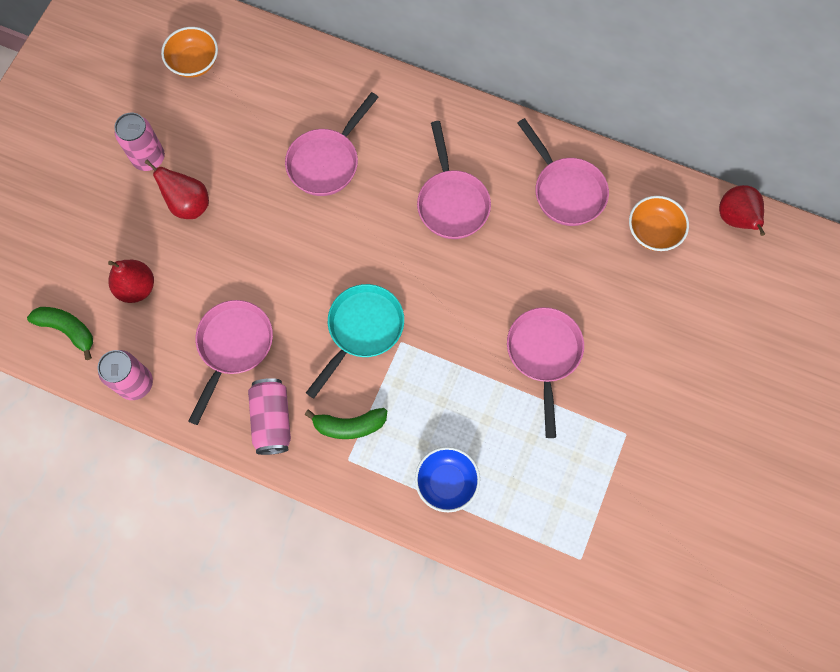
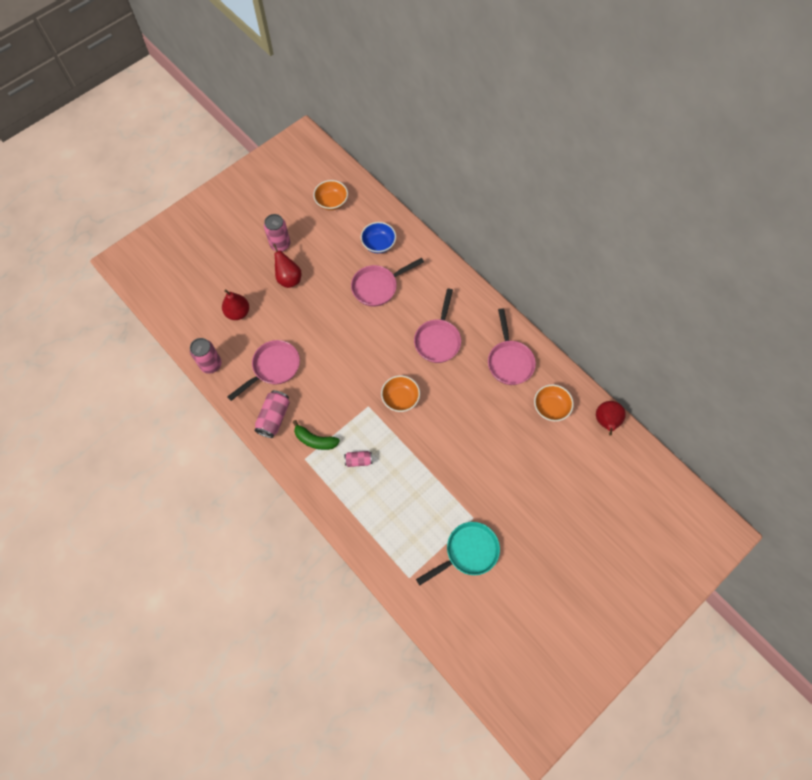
camera: 25 degrees right, 5 degrees down
(68, 330) = (190, 319): green banana -> none
(362, 330) = (349, 390): turquoise pan -> turquoise pan (468, 552)
(427, 427) = (358, 460): none -> pink can
(441, 310) = (400, 398): none -> orange bowl
(446, 482) = (353, 497): blue bowl -> blue bowl (378, 244)
(544, 355) = (447, 450): pink pan -> none

